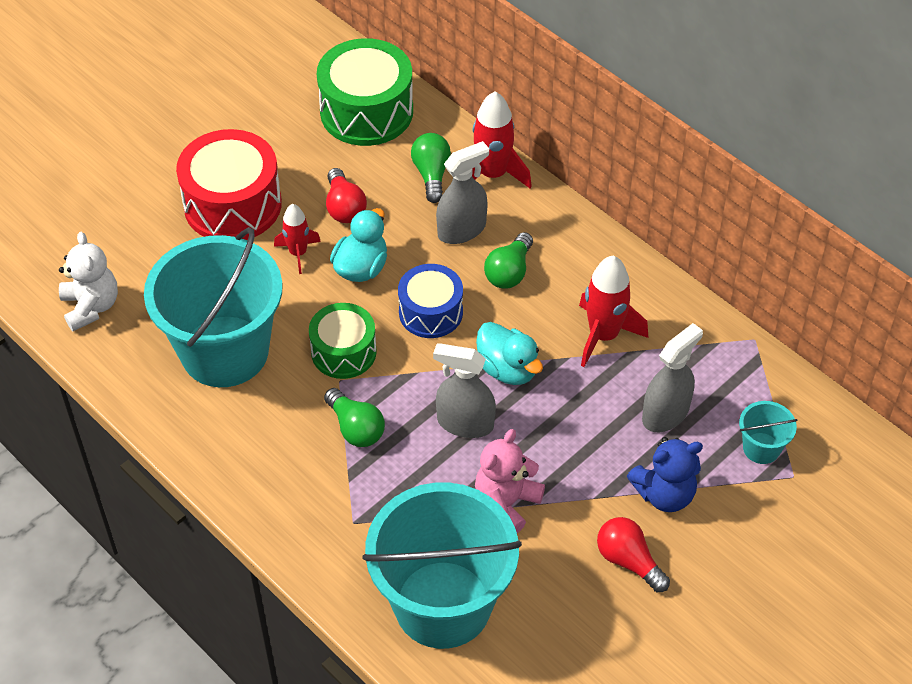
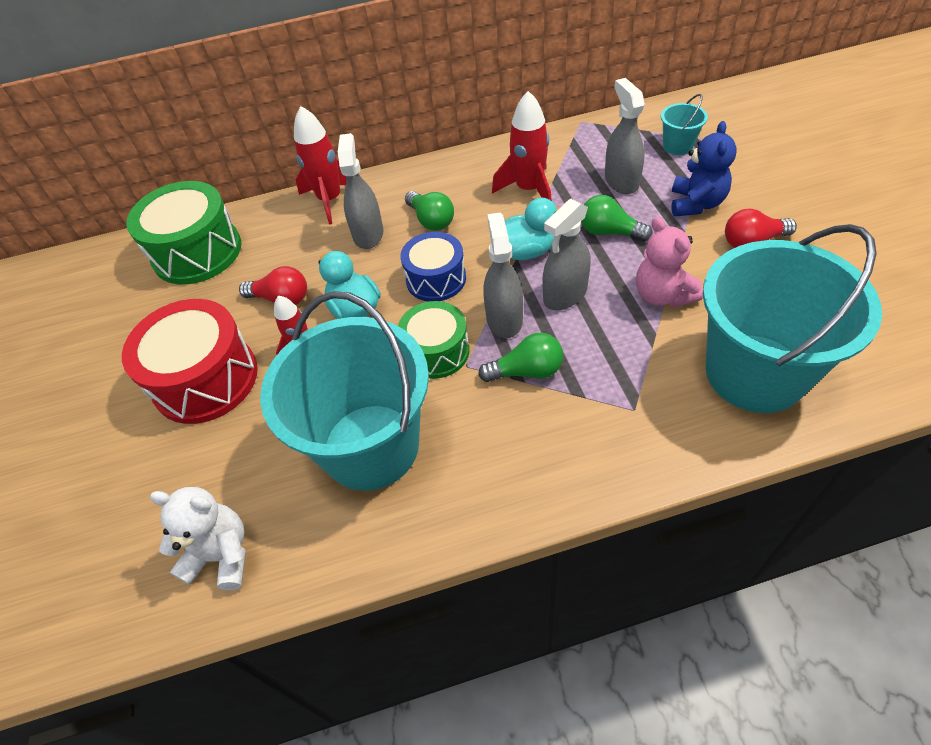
camera: 55 degrees left, 0 degrees up
(409, 386) = (504, 319): none -> grey spray bottle
(431, 174) = (298, 234): green light bulb -> green light bulb (609, 232)

